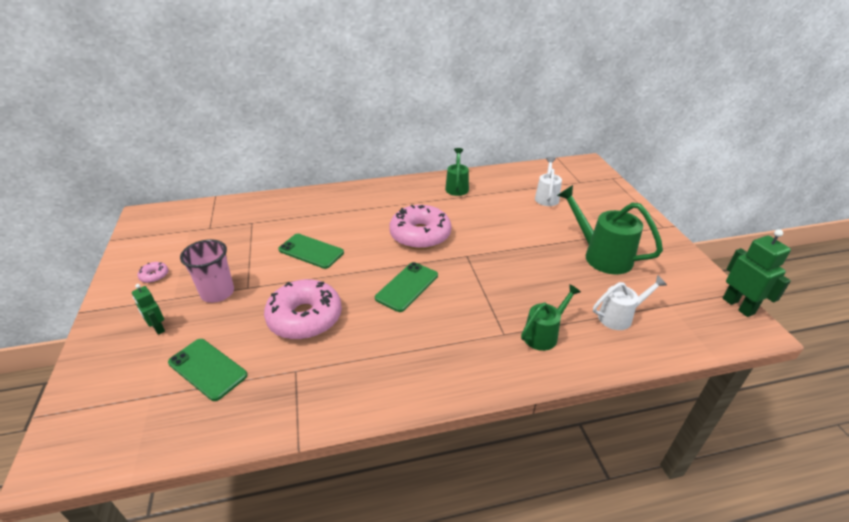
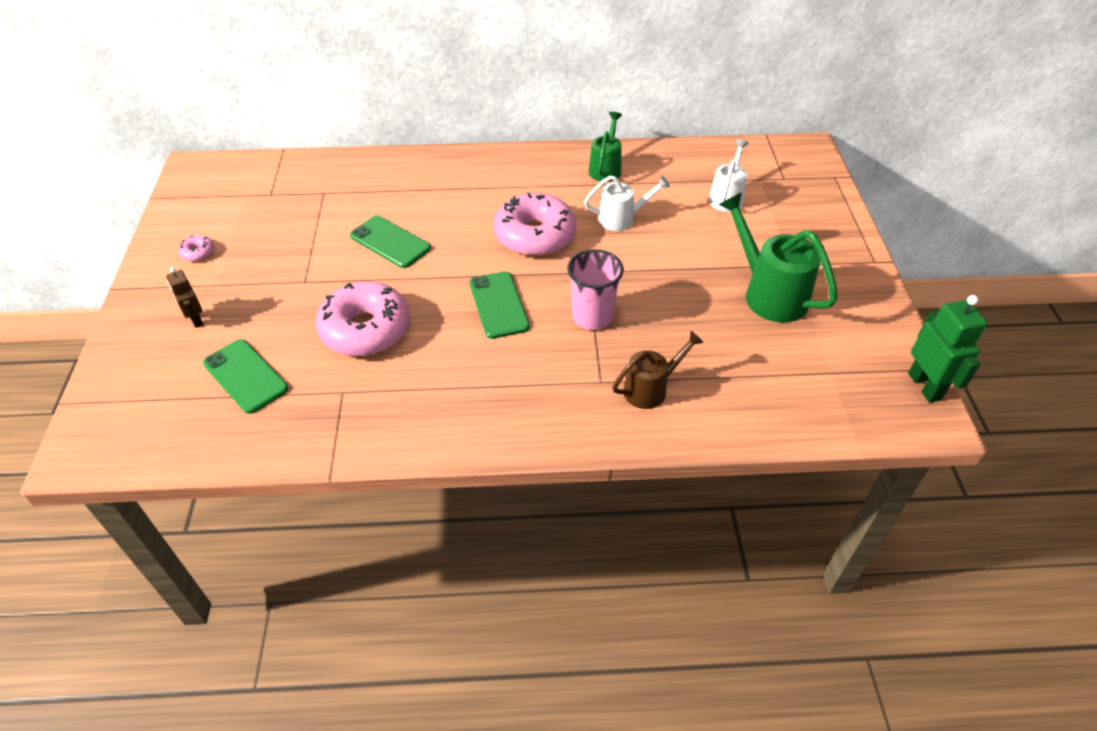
camera: 10 degrees right, 10 degrees up
(158, 328) = (196, 320): green robot -> brown robot
(217, 293) = (268, 284): pink cup -> pink cup (592, 316)
(407, 286) = (498, 305): green phone -> green phone turned 60 degrees counterclockwise
(544, 334) = (651, 389): green watering can -> brown watering can
(620, 316) = (757, 379): white watering can -> white watering can (622, 219)

